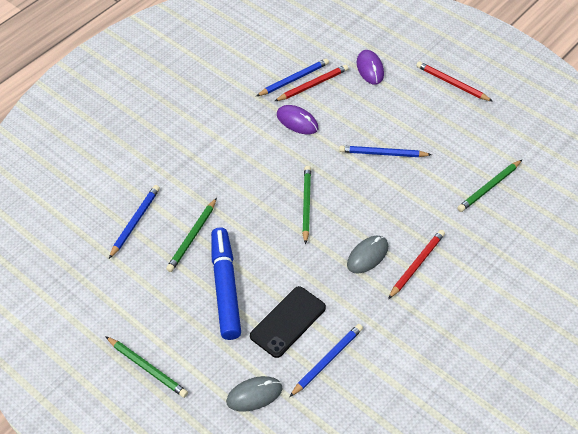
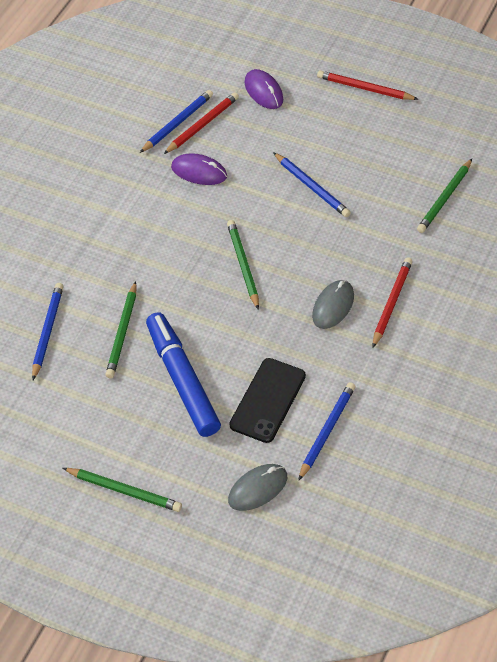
camera: 15 degrees left, 0 degrees up
(383, 153) = (312, 187): blue pencil -> blue pencil turned 120 degrees counterclockwise

